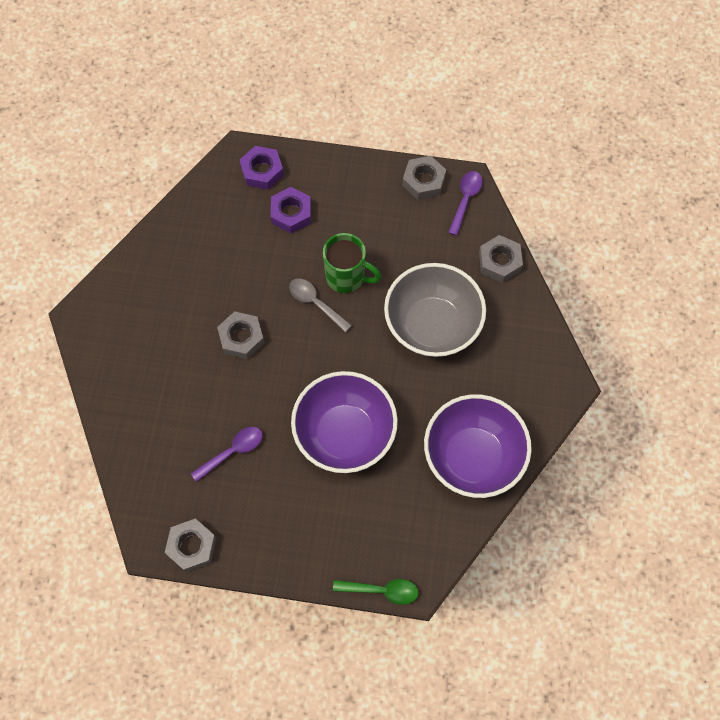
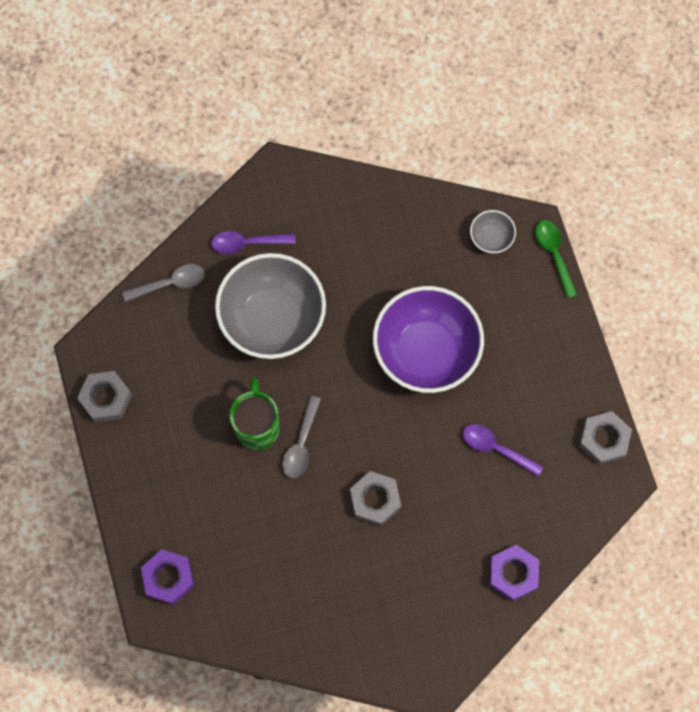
camera: 115 degrees left, 5 degrees up
(291, 213) = (207, 520): purple nut -> purple nut (513, 574)
(423, 540) = (491, 238): none -> grey bowl
(465, 200) = (110, 346): purple spoon -> purple spoon (247, 243)
(472, 457) = (391, 227): purple bowl -> none
(499, 262) = (170, 283): grey nut -> grey spoon

